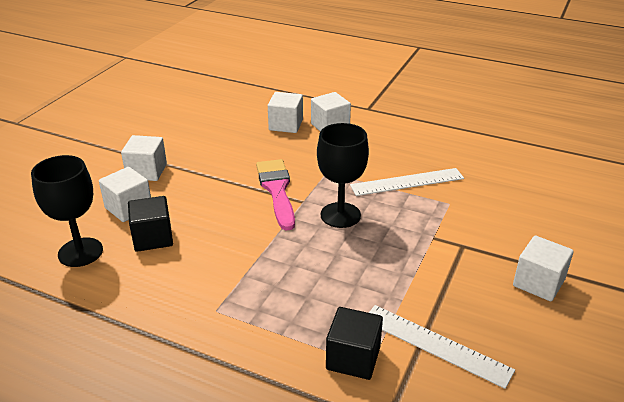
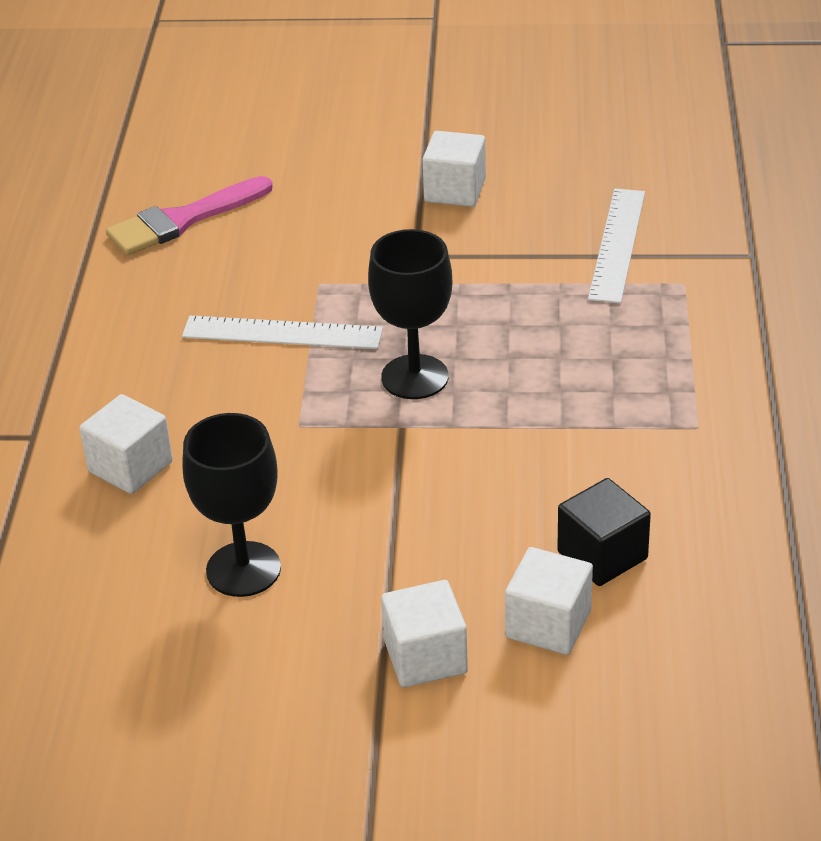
camera: 110 degrees left, 5 degrees up
(80, 252) = (693, 623): black goblet -> black goblet (243, 569)
(277, 190) = (387, 464): pink brush -> pink brush (182, 220)
(286, 125) = (151, 528): white cube -> none
(353, 358) = (684, 296): black cube -> none
(407, 182) = (282, 333): white ruler -> white ruler turned 45 degrees counterclockwise

